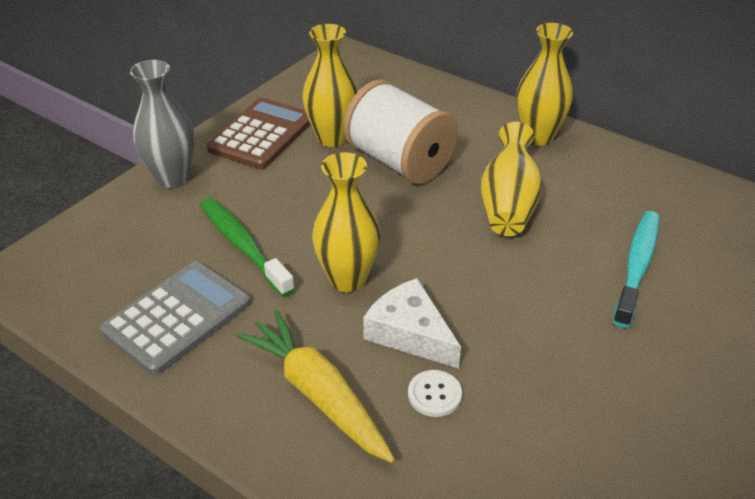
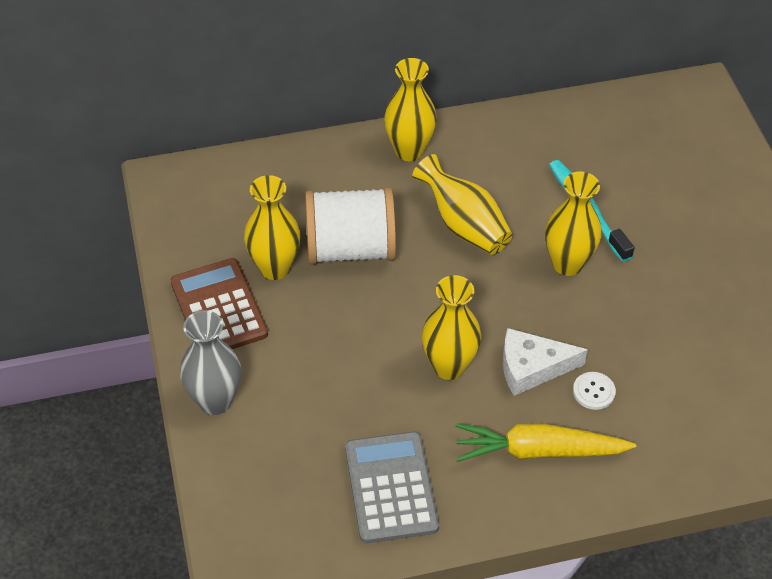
camera: 50 degrees left, 10 degrees up
(243, 245) = (350, 404): green toothbrush -> none
(558, 289) = (567, 264): none -> yellow vase

